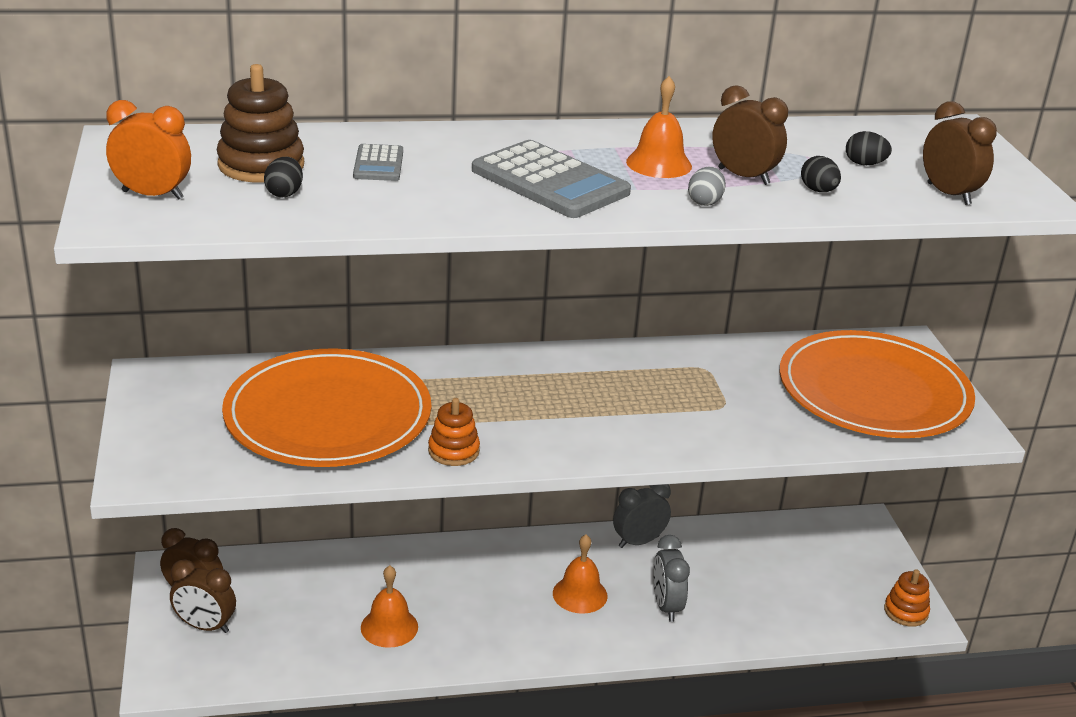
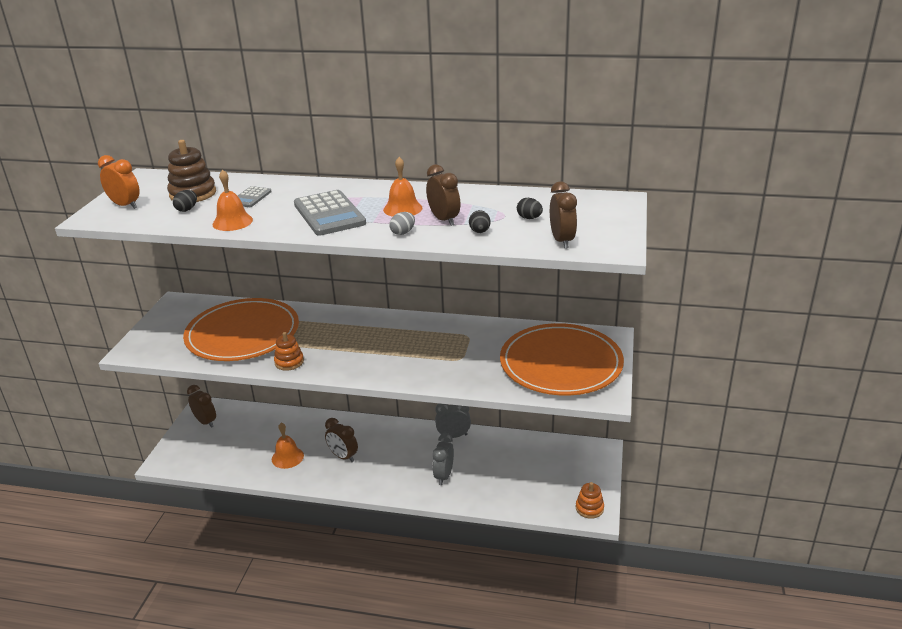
camera: 25 degrees right, 0 degrees up
(205, 626) = (200, 439): brown clock -> brown clock (343, 456)
(580, 594) = (399, 459): orange bell -> orange bell (232, 222)

